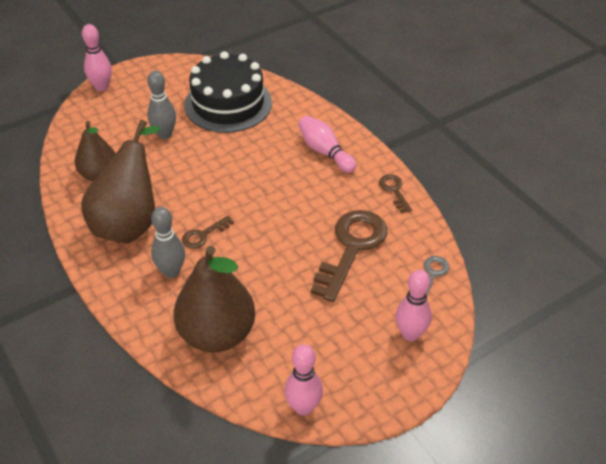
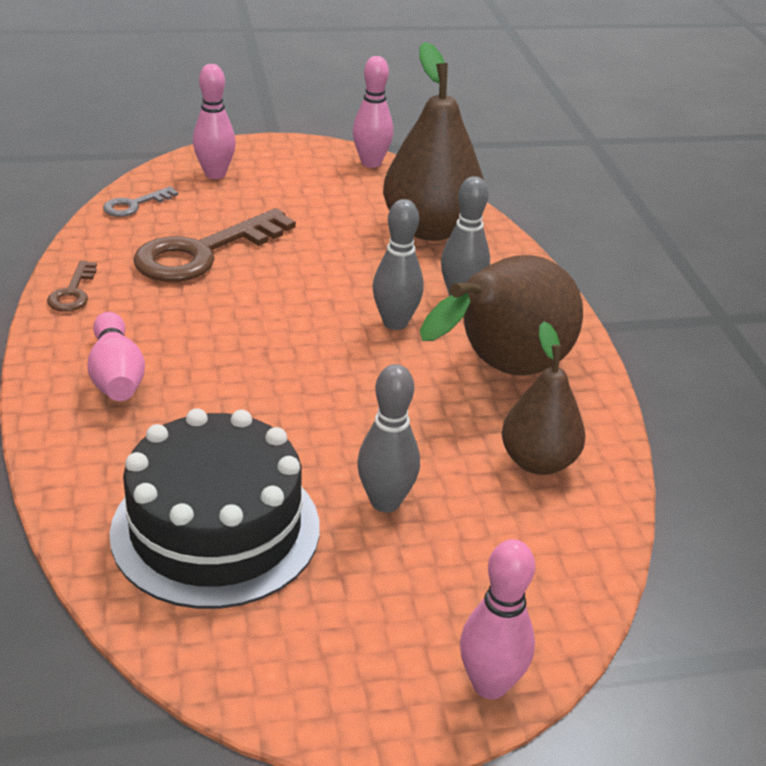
camera: 160 degrees left, 10 degrees down
(204, 235) = (395, 323): brown key -> grey bowling pin

